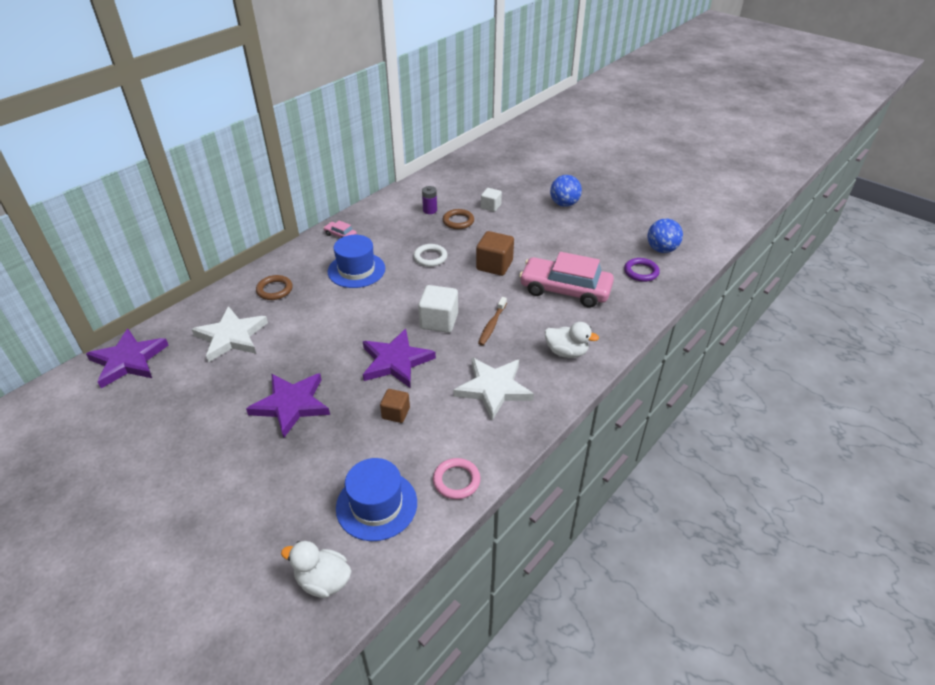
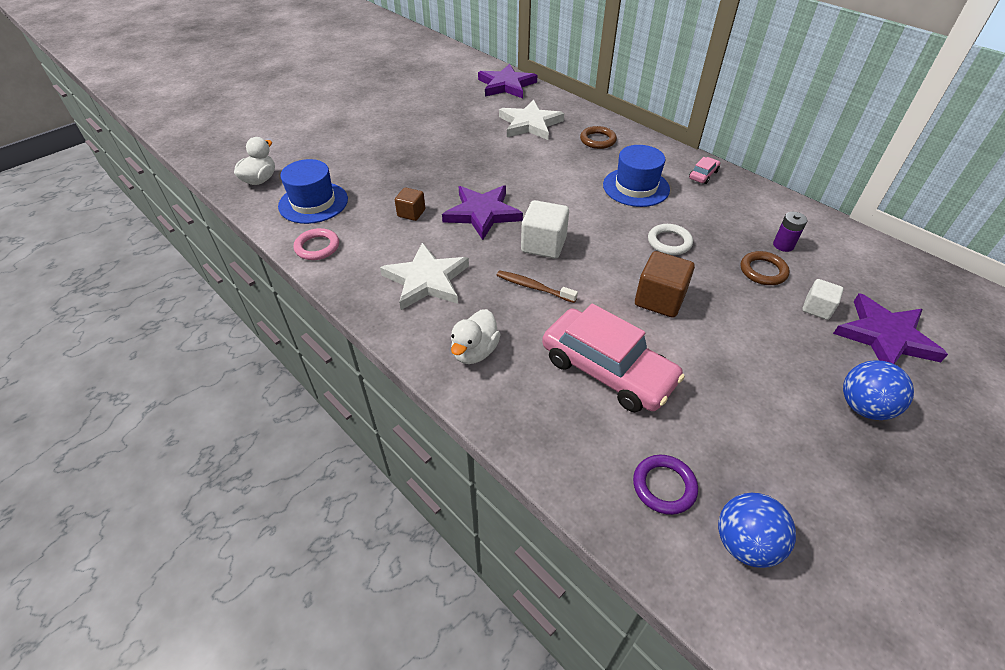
camera: 95 degrees right, 5 degrees up
(291, 404) = (438, 158): purple star -> purple star (885, 336)
(565, 290) = (607, 370): pink car -> pink car turned 105 degrees clockwise

